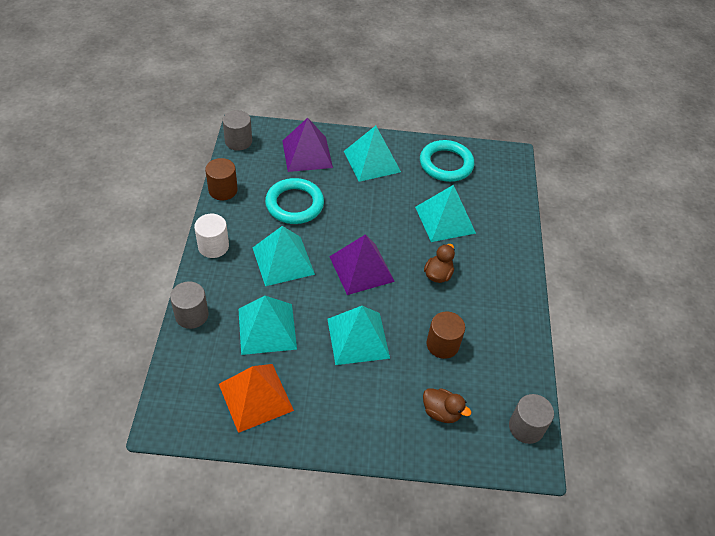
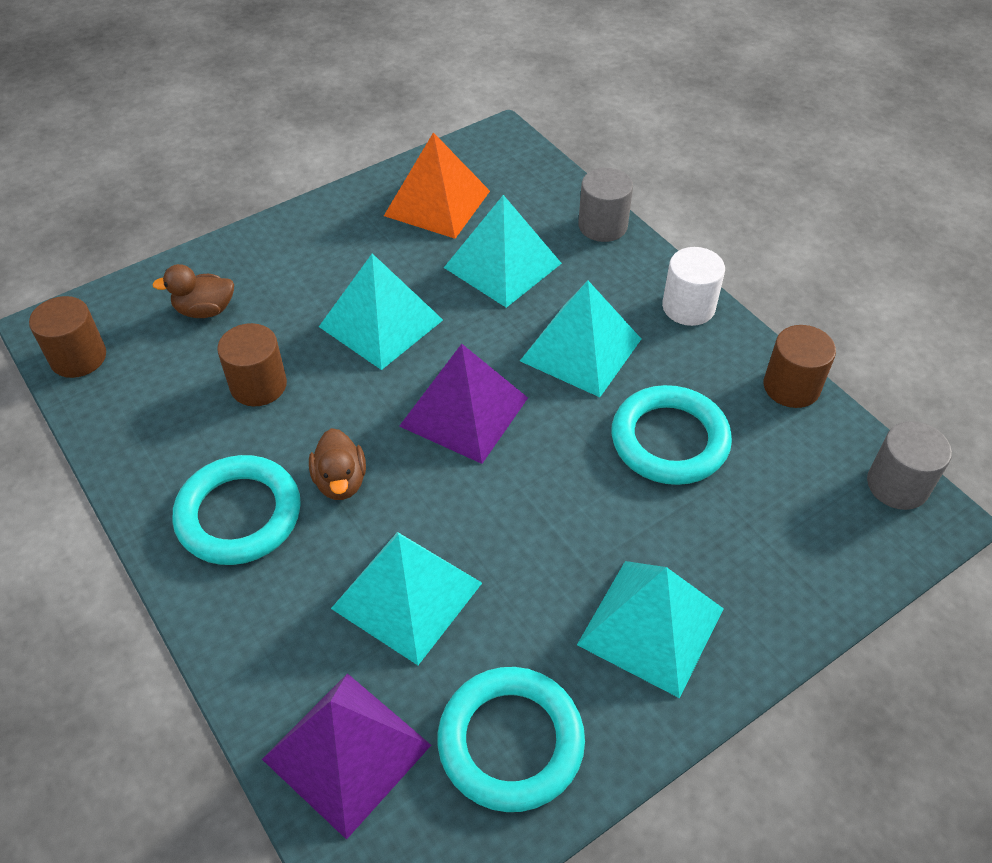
camera: 145 degrees right, 0 degrees up
(307, 154) = (770, 549): purple pyramid -> purple pyramid (346, 751)
(489, 288) = (239, 515): none -> turquoise ring
(526, 427) = (78, 357): grey cylinder -> brown cylinder

